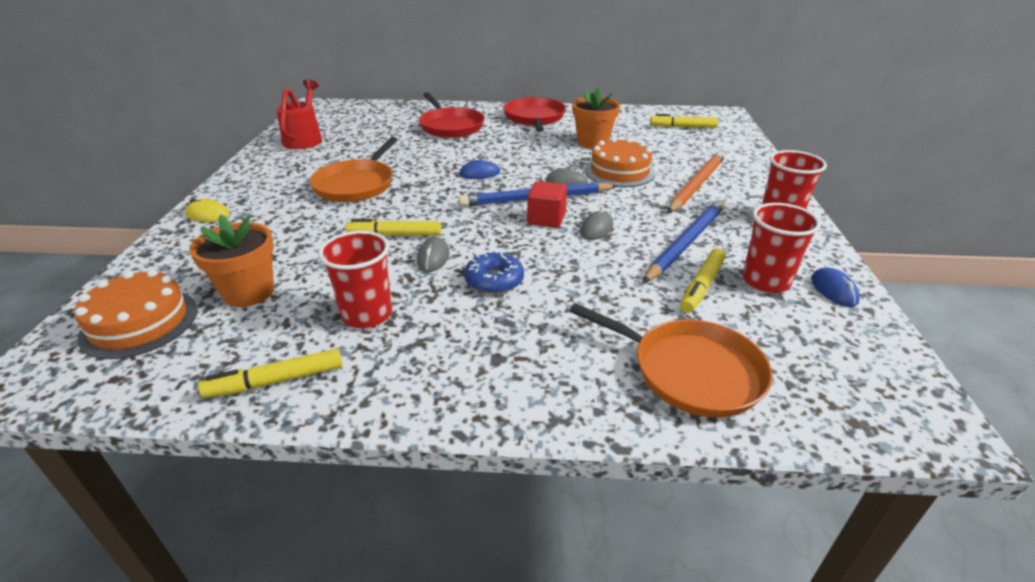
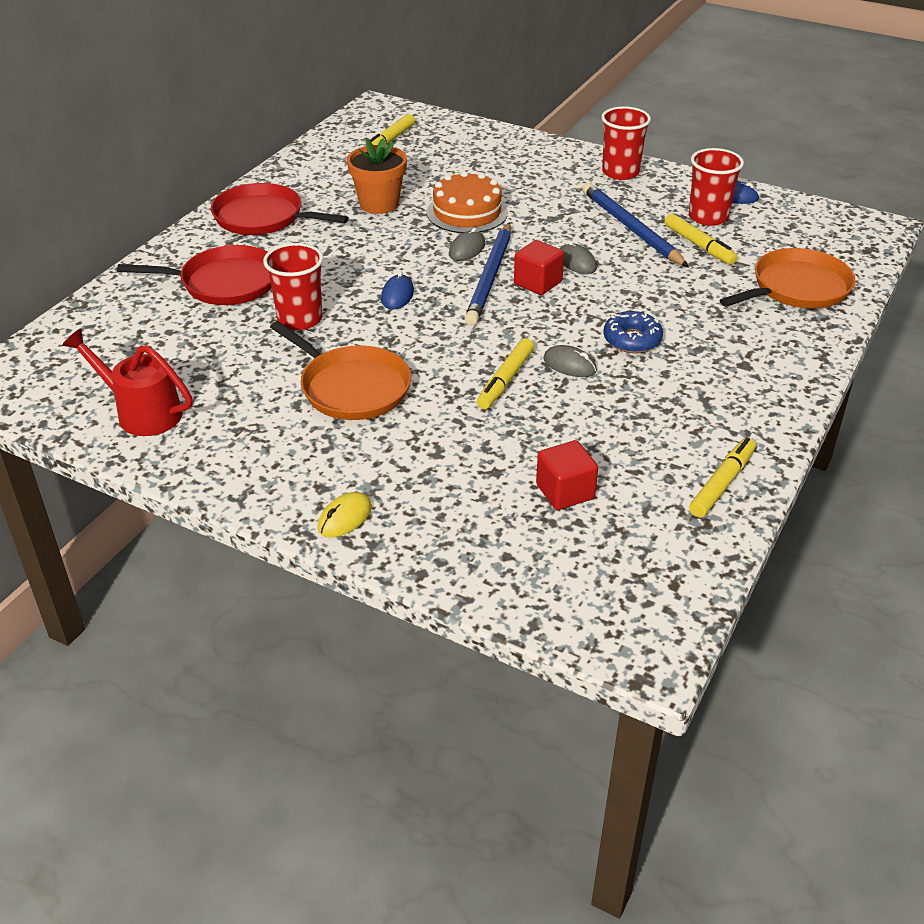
camera: 65 degrees left, 5 degrees up
(140, 323) = (582, 571): orange cake -> none
(249, 292) = (565, 492): orange flower pot -> red cube
(276, 381) = (722, 483): yellow marker -> yellow marker turned 150 degrees counterclockwise
(367, 314) = (648, 420): red cup -> red cup (300, 319)
(696, 185) = (530, 184): orange pencil -> none

